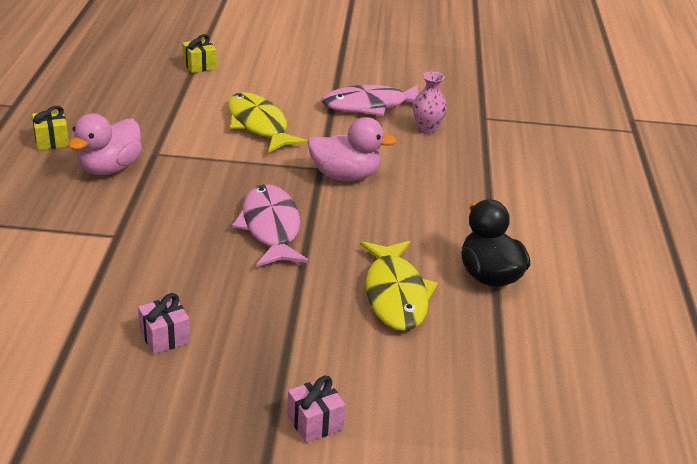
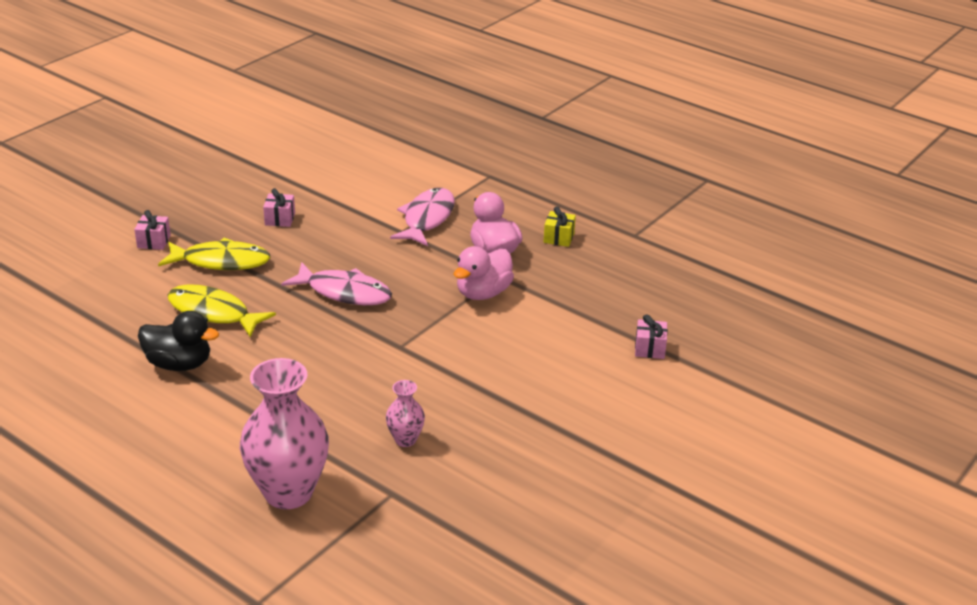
camera: 125 degrees right, 0 degrees up
(199, 65) = (650, 349): yellow gift -> pink gift
(259, 125) = (501, 341): yellow fish -> yellow fish (221, 262)
(345, 176) = (376, 354): pink duck -> pink duck (483, 293)
(370, 106) = (482, 423): pink fish -> pink fish (427, 218)
(541, 155) = (288, 492): none -> pink vase

